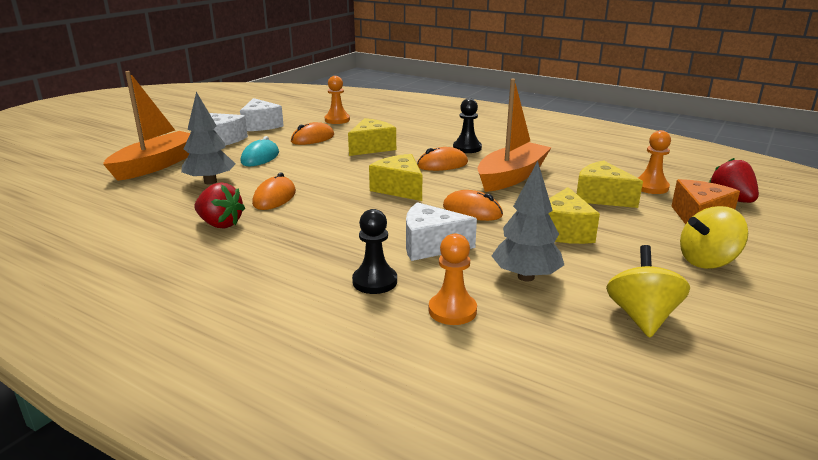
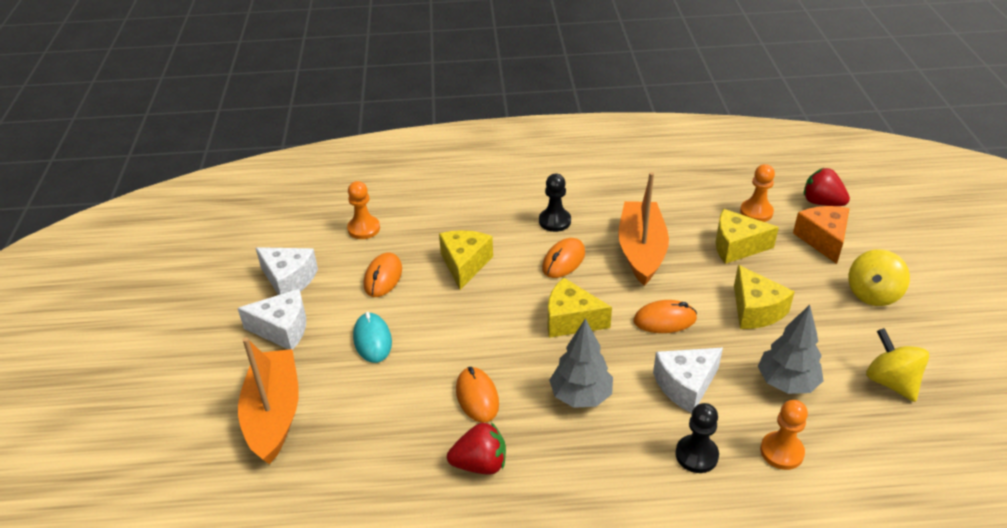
camera: 35 degrees left, 15 degrees up
(210, 182) = (377, 408): grey tree -> grey tree (580, 396)

